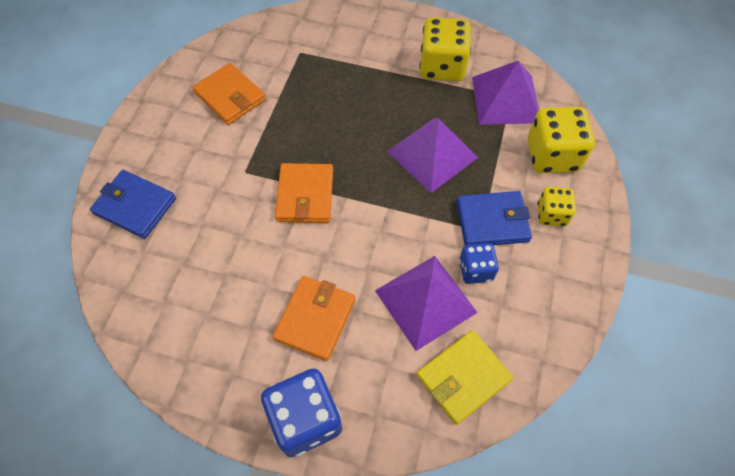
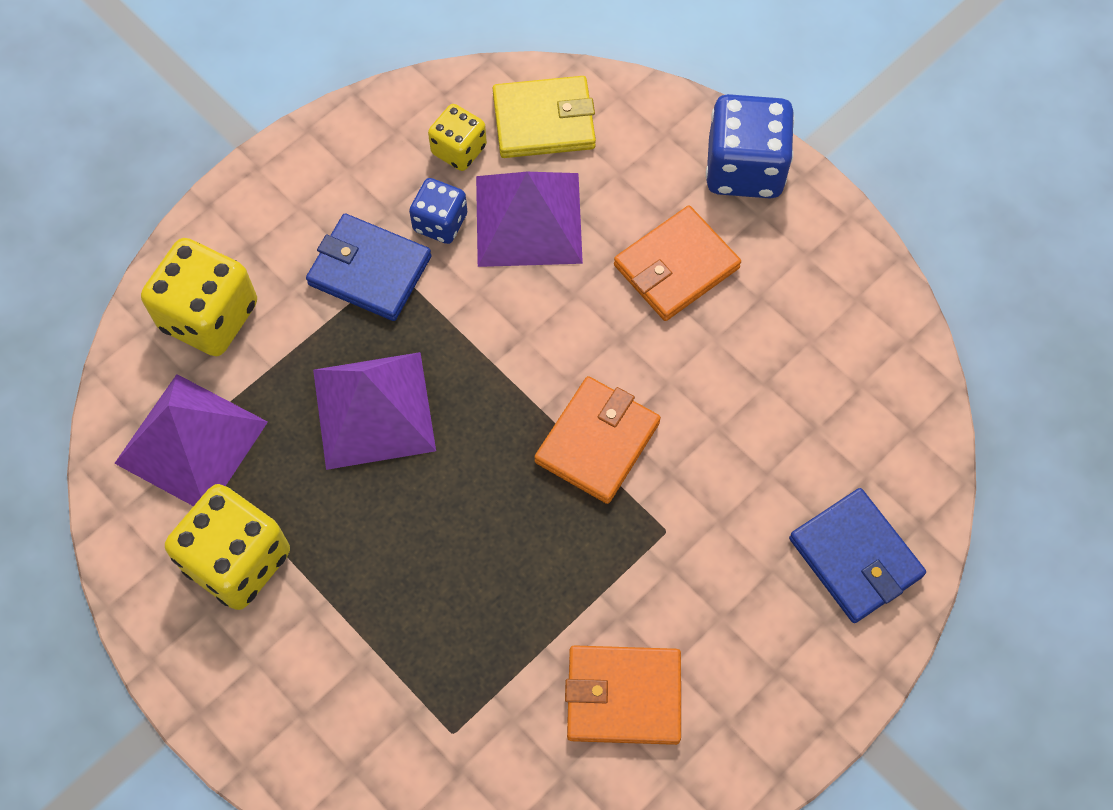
camera: 150 degrees left, 5 degrees up
(230, 96) = (623, 696): orange wallet -> orange wallet turned 75 degrees counterclockwise
(551, 214) = (286, 239): yellow dice -> yellow dice (459, 150)

